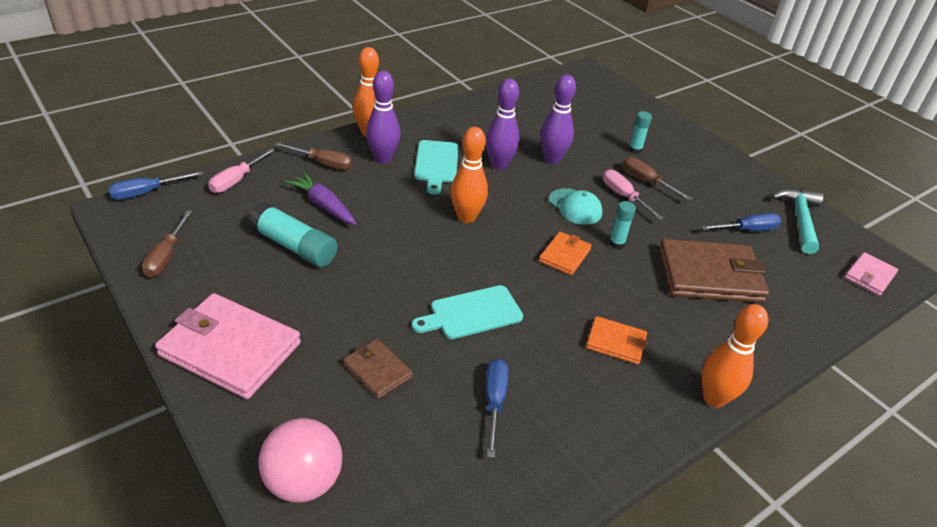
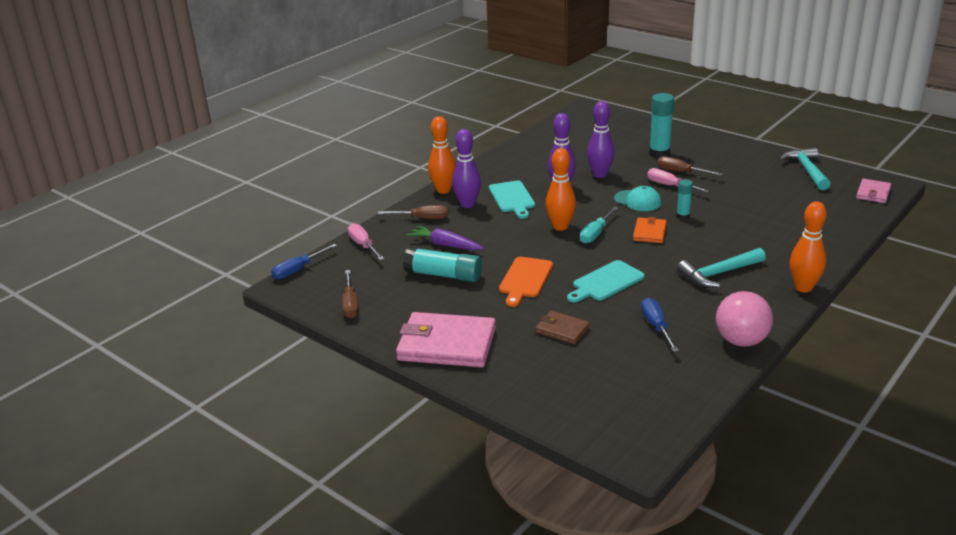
camera: 10 degrees left, 10 degrees down
(237, 180) = (363, 245): pink screwdriver -> pink screwdriver turned 135 degrees clockwise
(303, 481) = (557, 398): pink ball -> pink ball (741, 341)
(381, 280) = (525, 279): none -> orange cutting board
(501, 238) = (596, 233): none -> turquoise screwdriver
(616, 342) = (718, 274): orange wallet -> turquoise hammer
(635, 150) = (659, 154): turquoise glue stick -> turquoise glue stick, size x1.78
(710, 275) = (761, 219): brown wallet -> none
(747, 230) = (772, 186): blue screwdriver -> none

